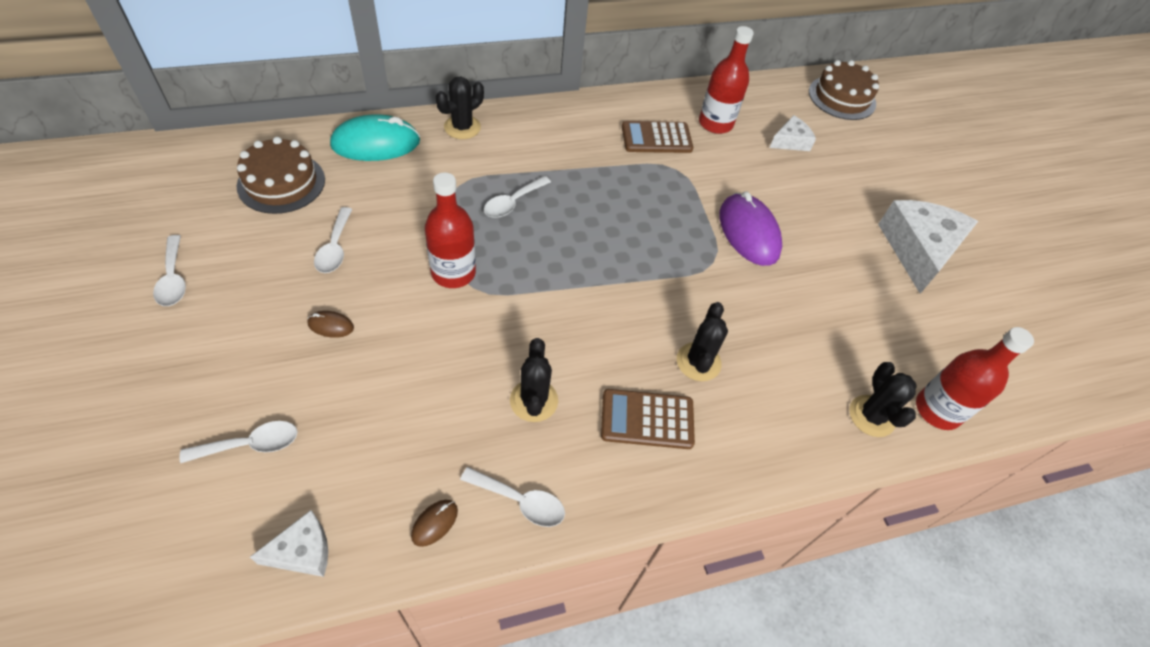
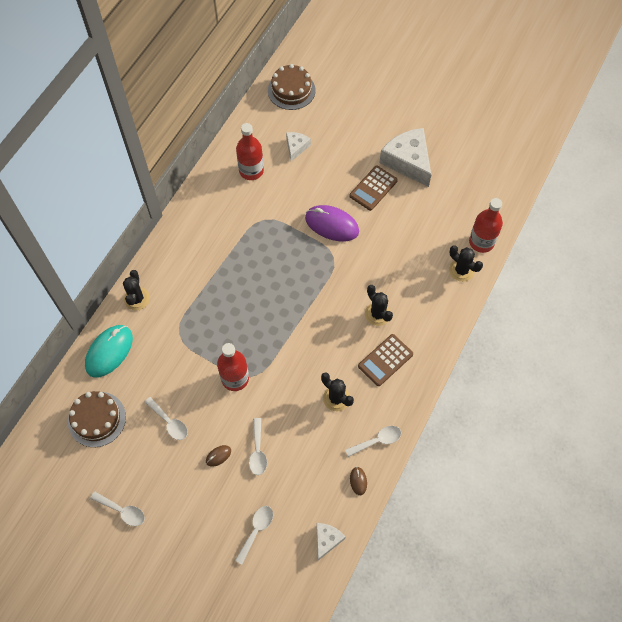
camera: 40 degrees left, 10 degrees up
(513, 202) = (215, 316): white spoon -> white spoon (258, 451)
(656, 138) = (234, 209): brown calculator -> brown calculator (373, 188)

